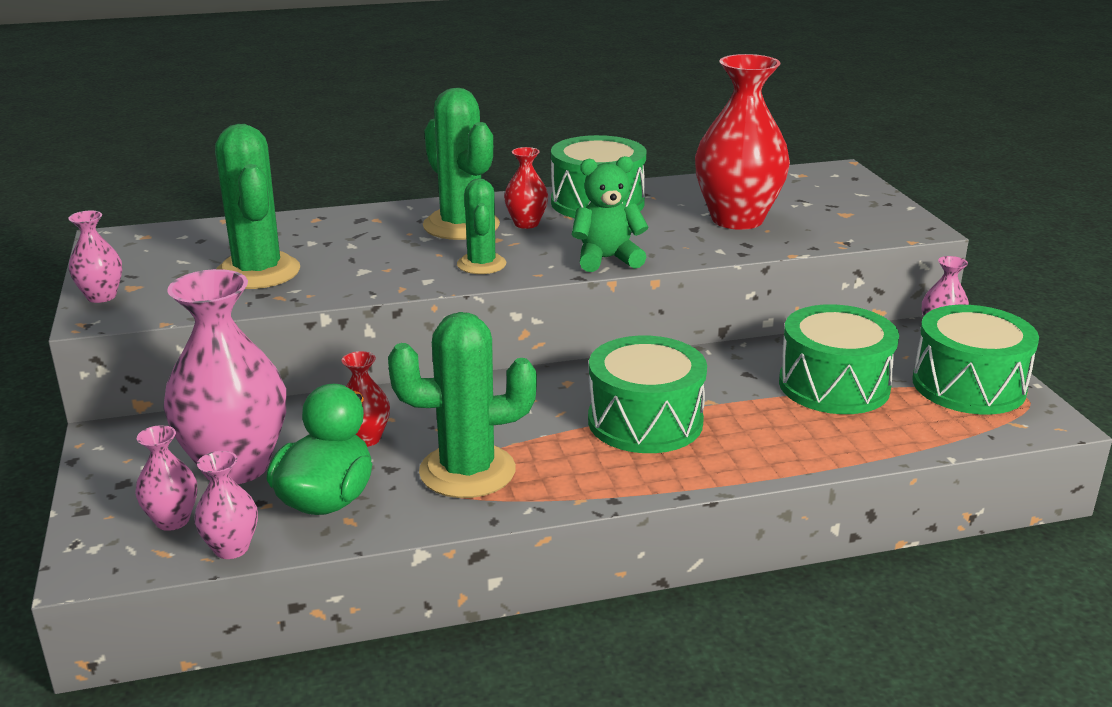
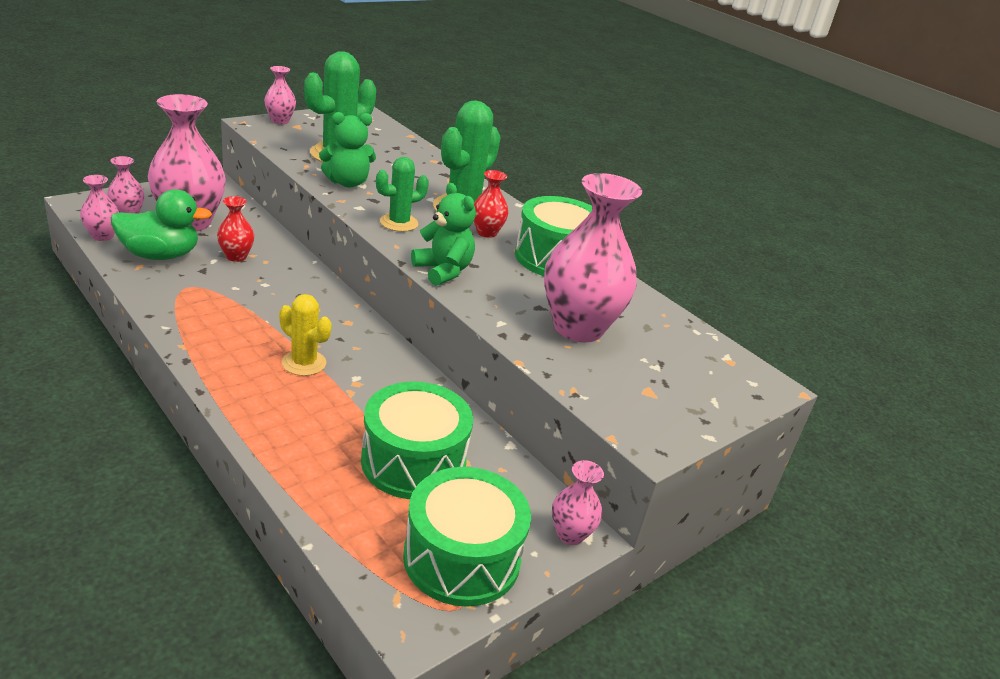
camera: 60 degrees right, 5 degrees up
(351, 278) = (347, 183): none -> green teddy bear
(467, 471) = (207, 297): green cactus -> none
(645, 421) = (304, 363): green drum -> yellow cactus
(737, 219) = (578, 328): red vase -> pink vase

